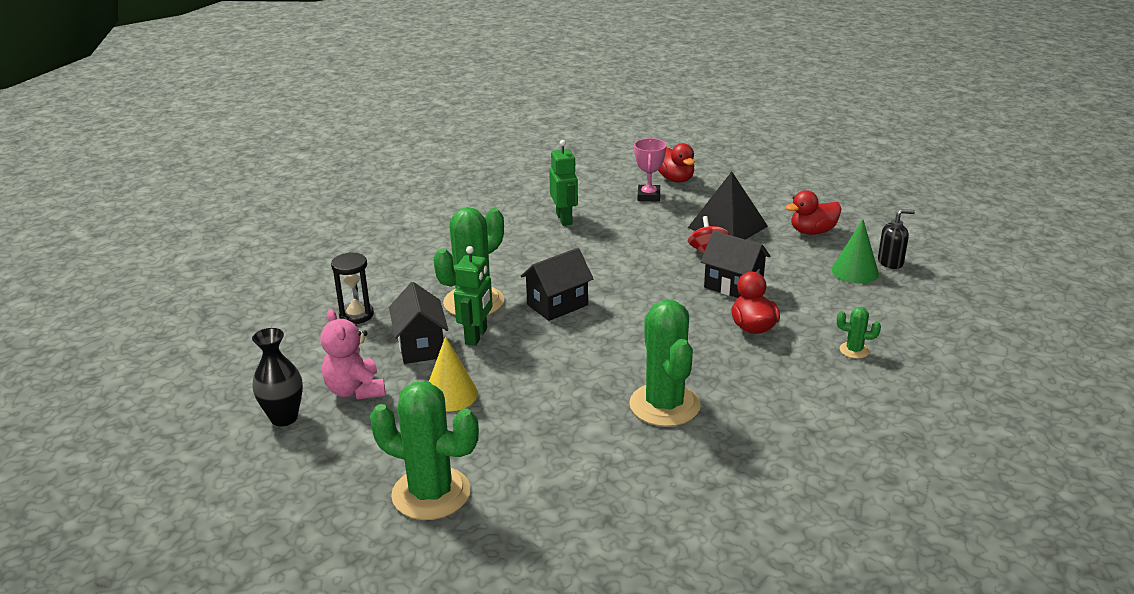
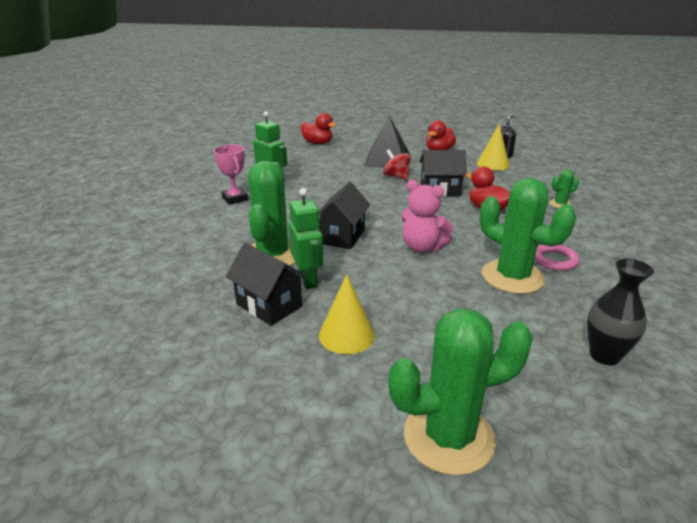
camera: 35 degrees left, 0 degrees up
(284, 418) = (201, 434): black vase -> black vase (604, 355)
(355, 390) = (250, 369): pink teddy bear -> pink teddy bear (422, 247)
(356, 315) = (173, 301): black hourglass -> none
(648, 196) = (313, 156): pink trophy -> pink trophy (235, 199)
(736, 406) = (554, 260): none -> pink ring
(855, 271) = (493, 164): green cone -> yellow cone

